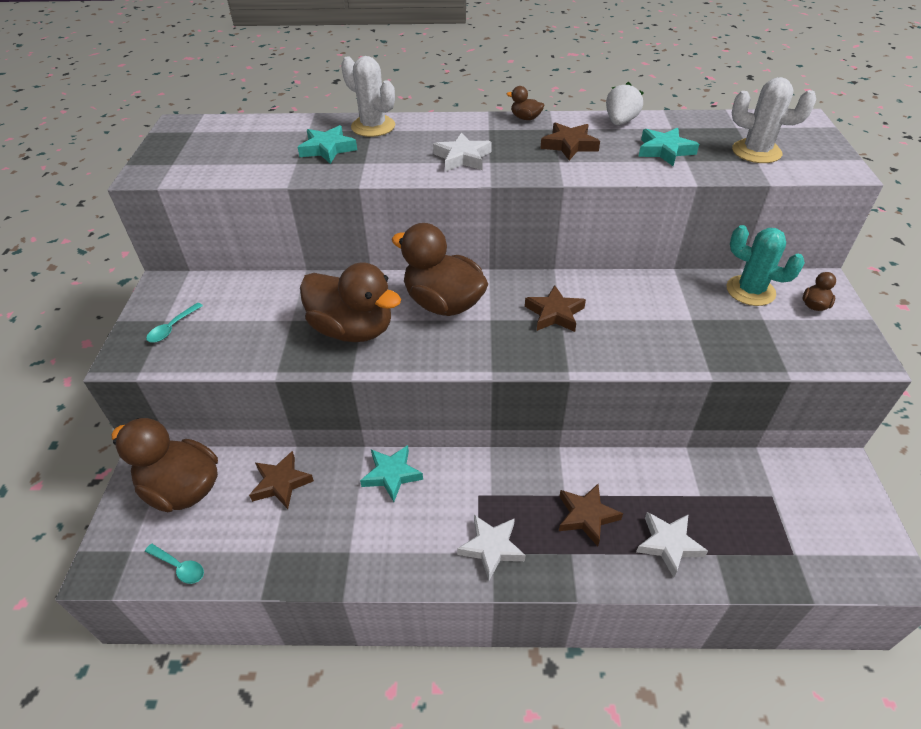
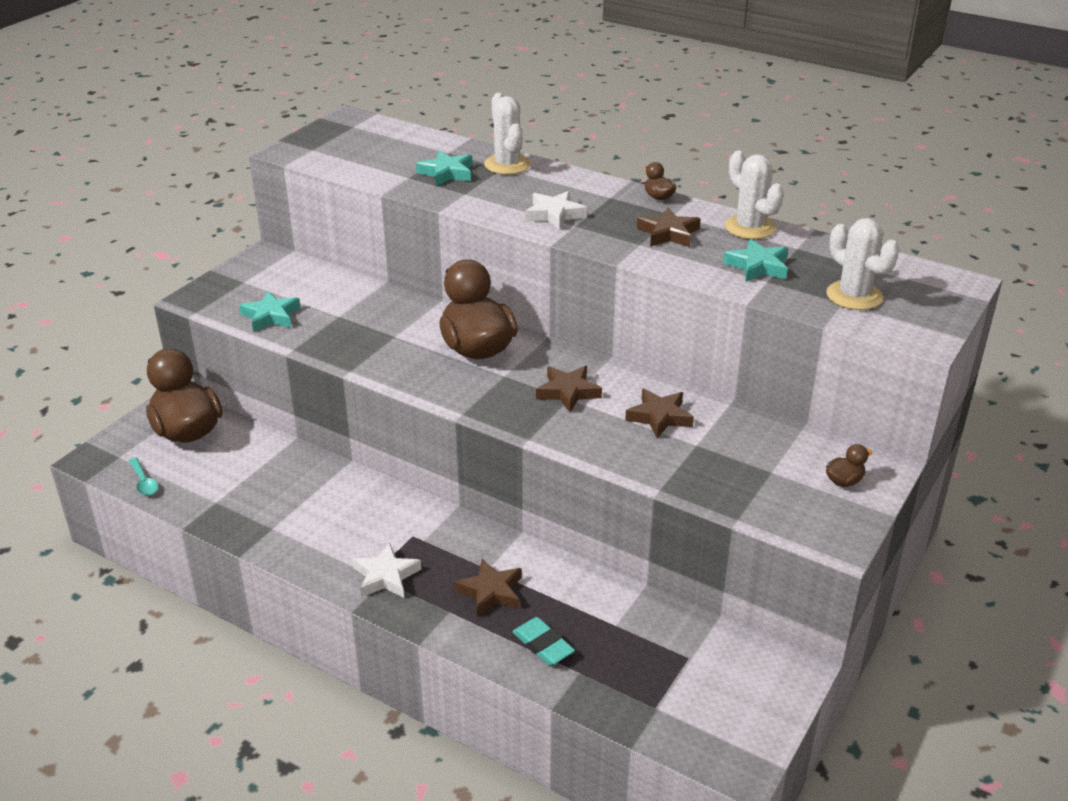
camera: 30 degrees right, 10 degrees down
(172, 328) = (244, 289): turquoise spoon -> none
(281, 483) = (262, 458): brown star -> brown star (659, 417)
(353, 329) = (380, 341): brown duck -> none
(392, 474) = (354, 490): turquoise star -> turquoise star (271, 316)
(620, 122) = (750, 227): white strawberry -> white cactus
(668, 544) = (543, 645): white star -> turquoise eraser
(750, 291) = (790, 445): turquoise cactus -> none

